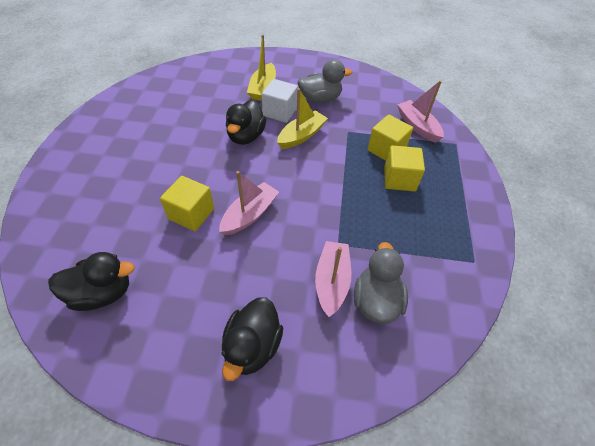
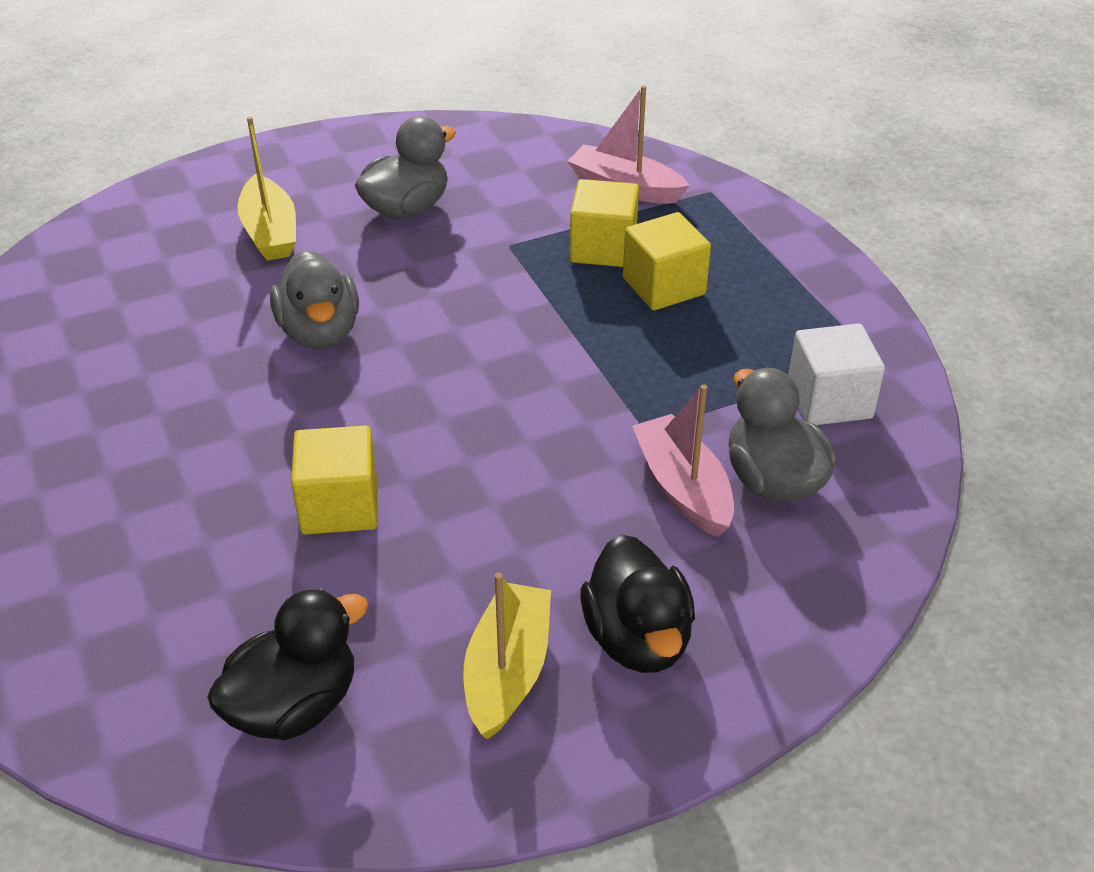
camera: 30 degrees left, 10 degrees down
(246, 136) = (320, 332): black duck -> grey duck
(250, 215) = (452, 457): pink boat -> none
(280, 112) = (347, 262): white cube -> white cube (829, 400)
(301, 136) = (428, 287): yellow boat -> yellow boat (507, 671)

